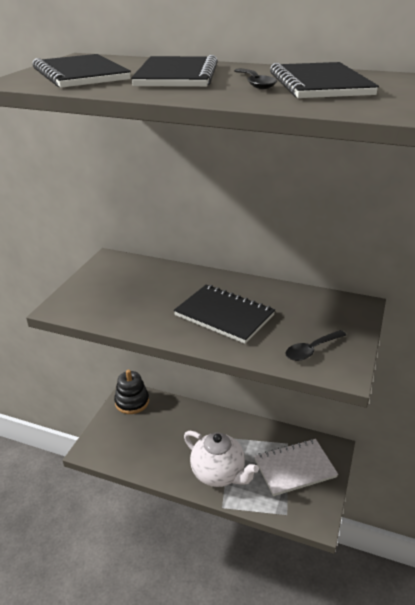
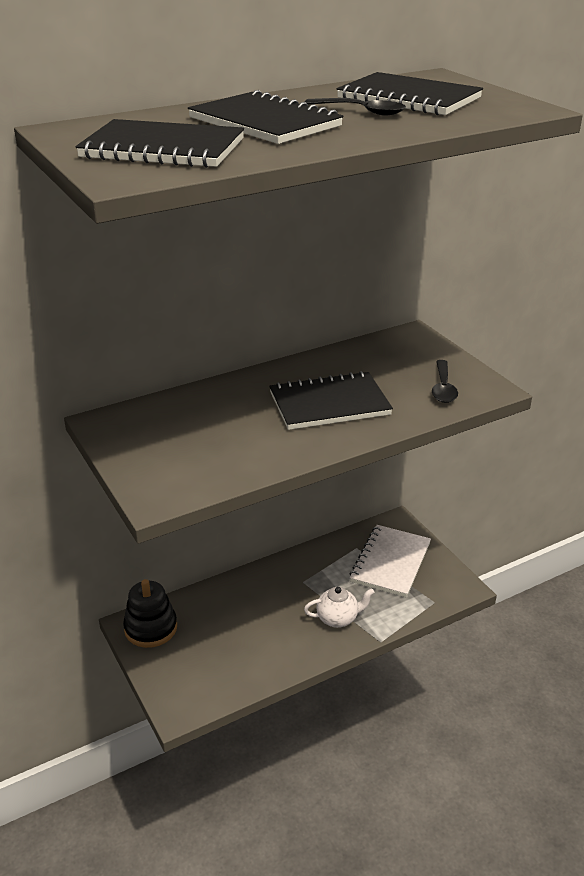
camera: 50 degrees left, 0 degrees up
(218, 473) = (338, 619): white teapot -> white teapot, size x0.59

